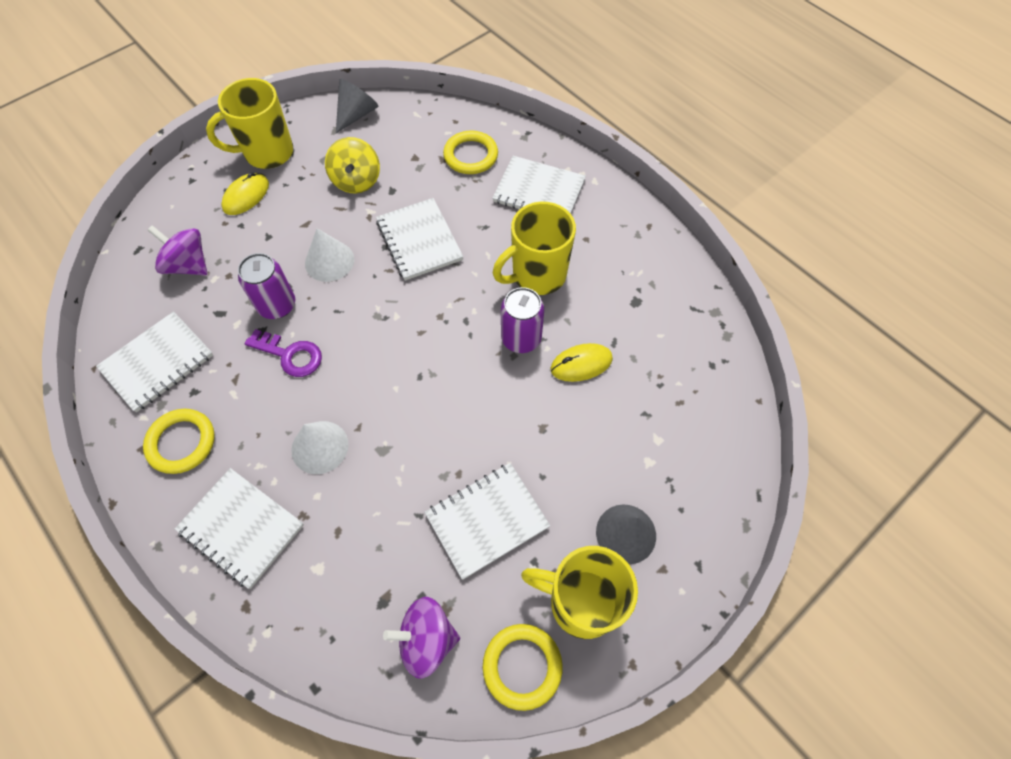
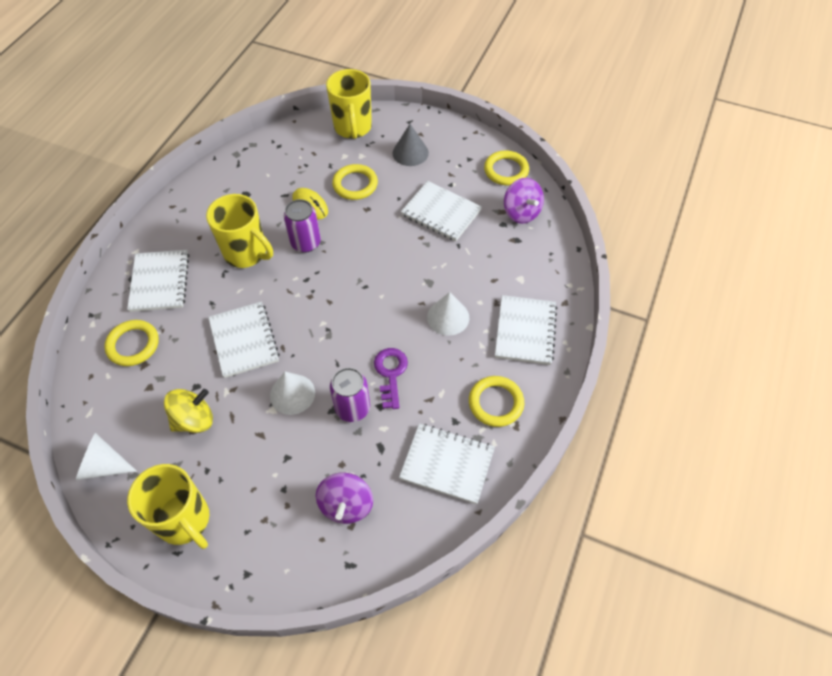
camera: 115 degrees left, 5 degrees down
(246, 196) = (247, 505): yellow mouse -> none
(356, 114) = (104, 466): grey cone -> white cone
(419, 241) = (244, 340): white notebook -> white notebook turned 60 degrees counterclockwise
(581, 602) = (459, 159): yellow mug -> yellow mug (353, 128)
(594, 431) = (355, 184): none -> yellow ring

